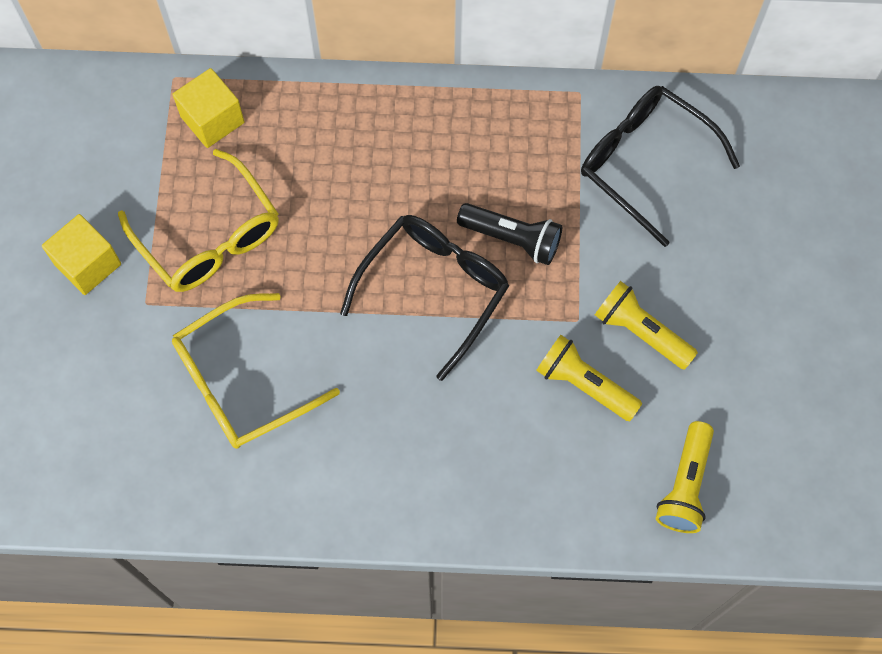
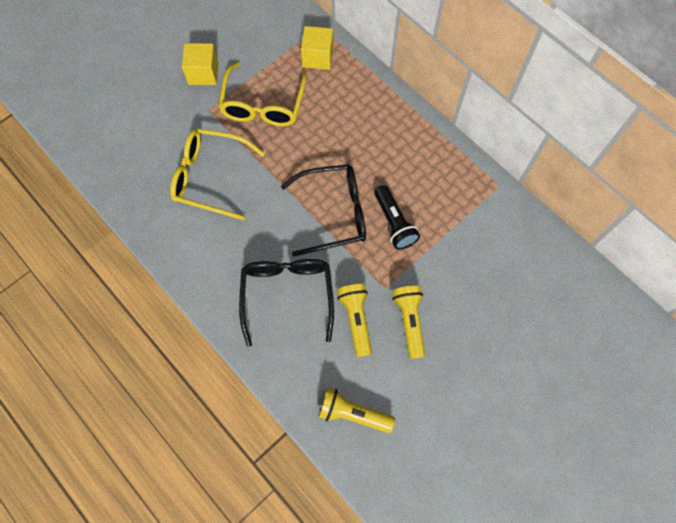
camera: 45 degrees right, 0 degrees up
(645, 163) = (496, 245): black glasses -> black glasses (287, 295)
(685, 485) = (353, 413): yellow flashlight -> yellow flashlight turned 45 degrees clockwise

